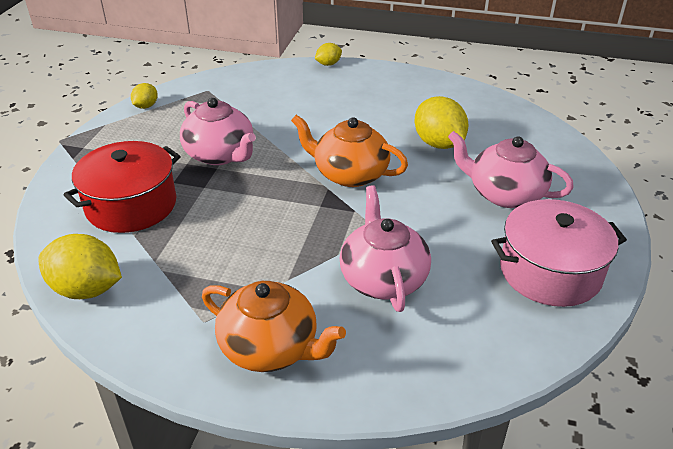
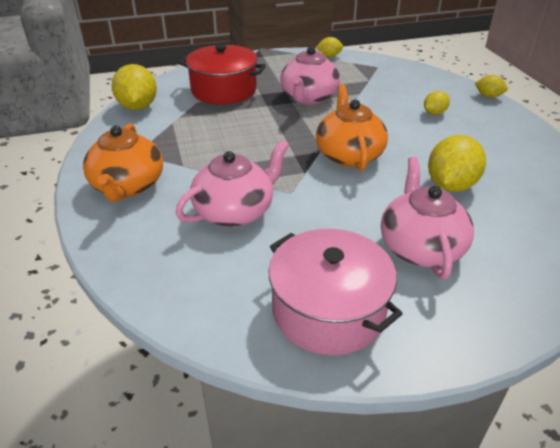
camera: 60 degrees right, 0 degrees up
(327, 101) = (434, 113): none -> yellow lemon

